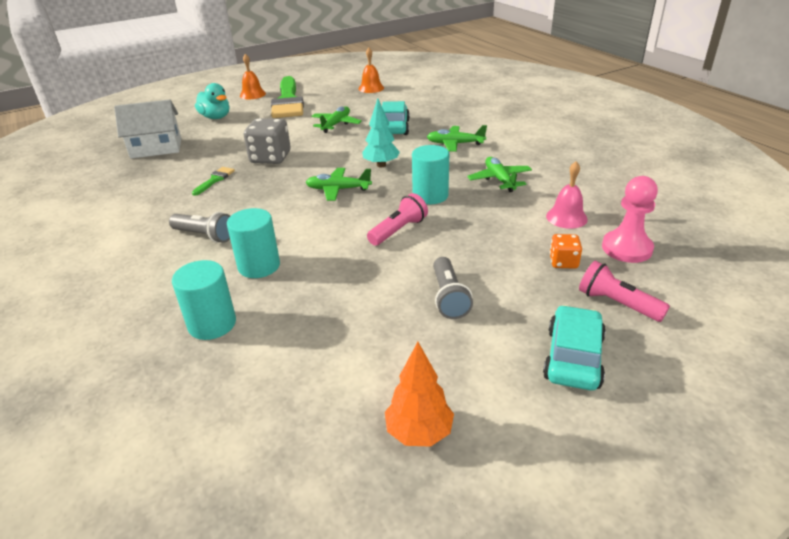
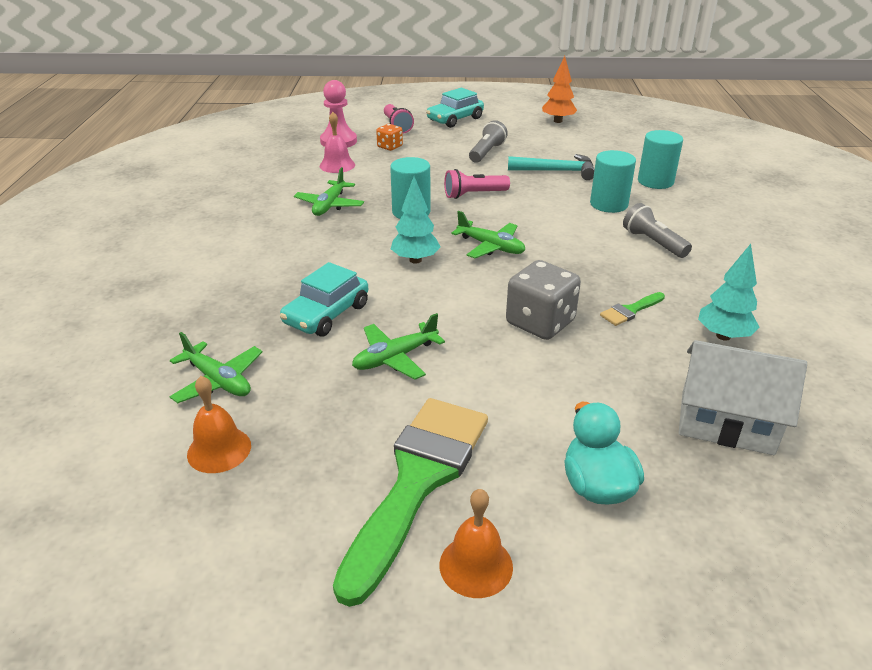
camera: 150 degrees left, 0 degrees up
(151, 184) = (723, 336): none -> turquoise tree
(340, 296) = (556, 171): none -> turquoise hammer
(455, 144) = (299, 258): green plane -> green plane (218, 381)

